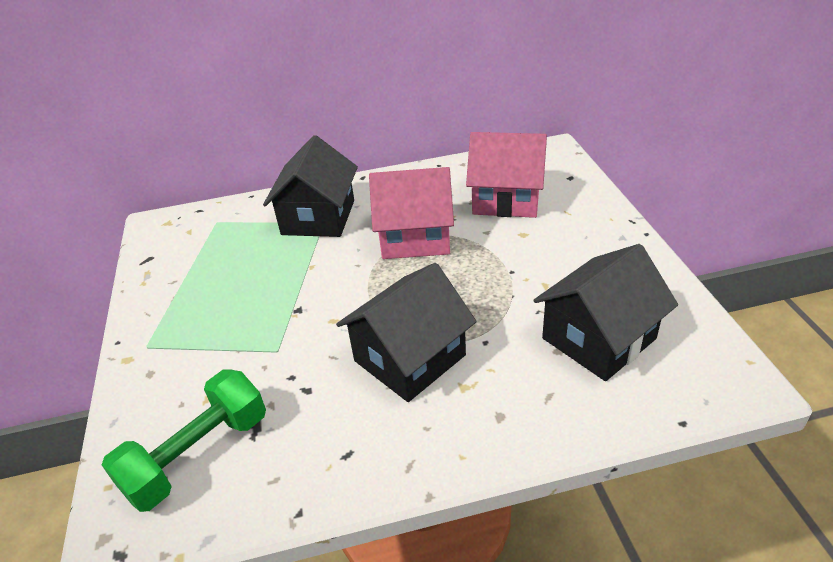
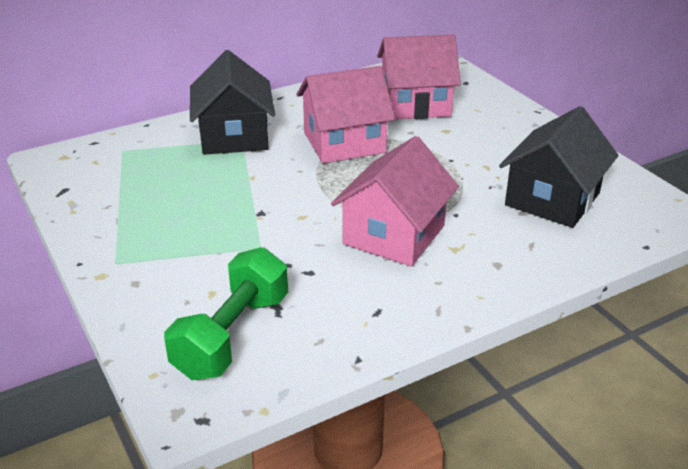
camera: 20 degrees left, 5 degrees down
(409, 358) = (394, 235): black house -> pink house

